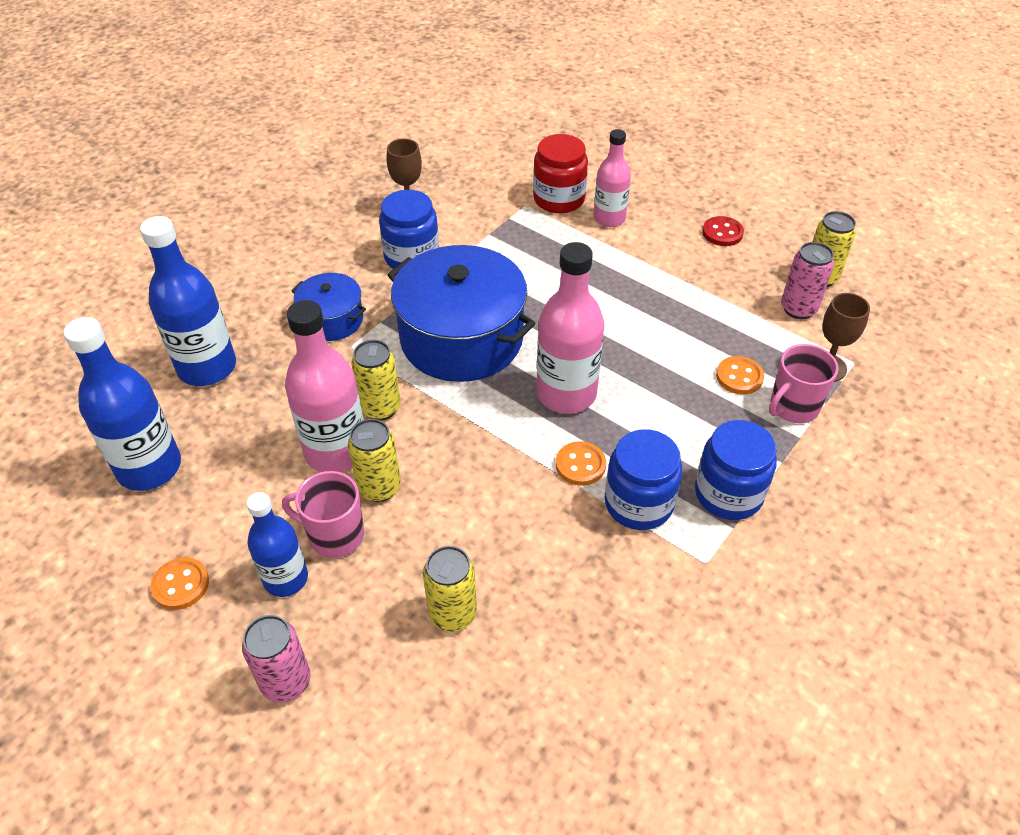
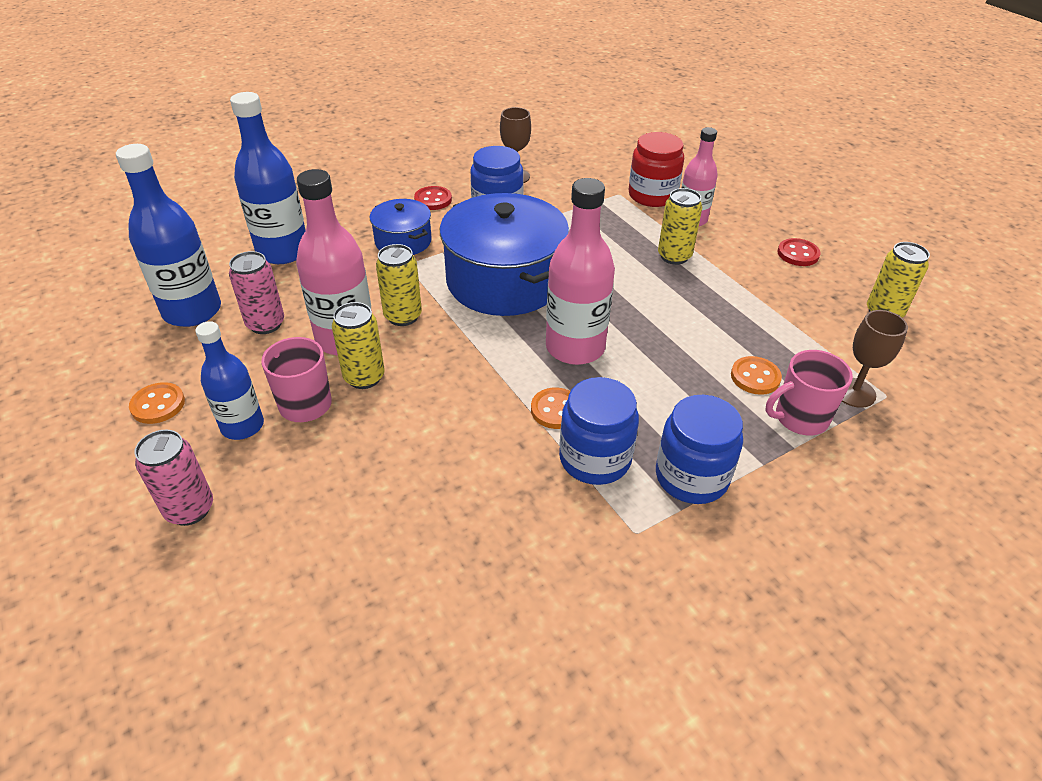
camera: 20 degrees right, 5 degrees down
(336, 260) = (433, 200): none -> red button
(452, 614) = (366, 500): yellow can -> yellow can (674, 256)
(798, 309) = (847, 334): pink can -> pink can (266, 324)

